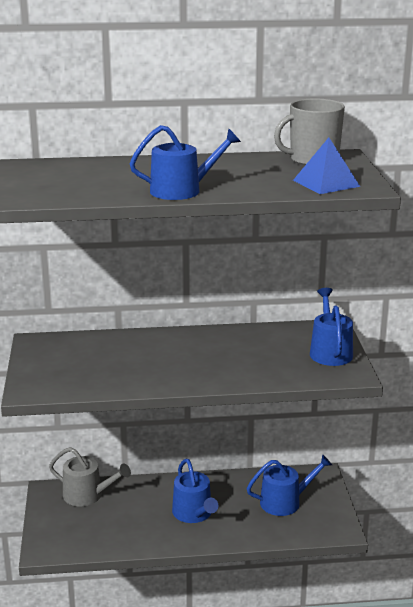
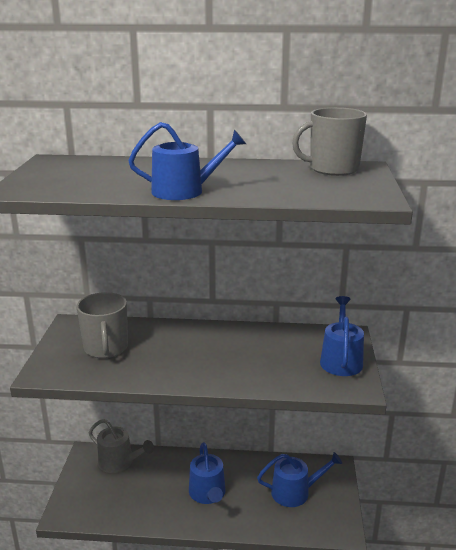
camera: 10 degrees right, 0 degrees up
(85, 362) = (106, 348): none -> grey mug
(326, 183) = (336, 192): blue pyramid -> none

